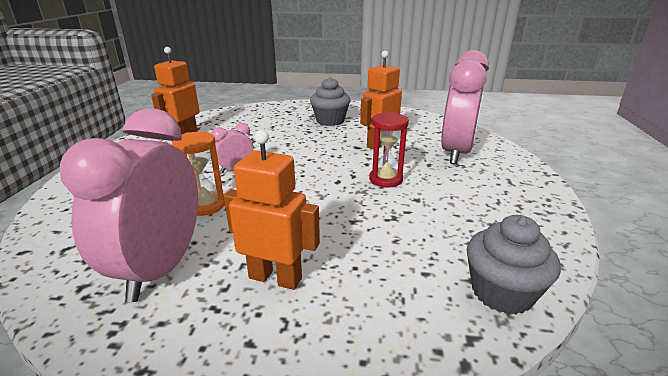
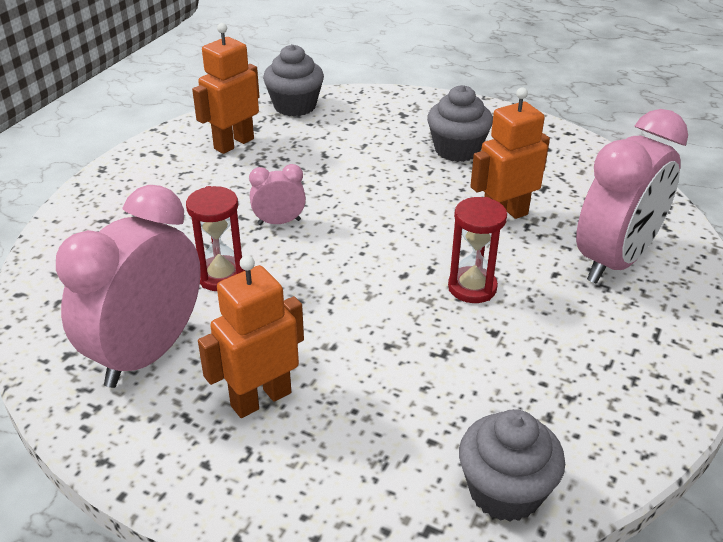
camera: 20 degrees right, 10 degrees up
(206, 206) = (221, 276): orange hourglass -> red hourglass
(218, 116) = (295, 106): none -> grey cupcake
(275, 278) = (260, 399): orange robot -> orange robot turned 75 degrees counterclockwise

